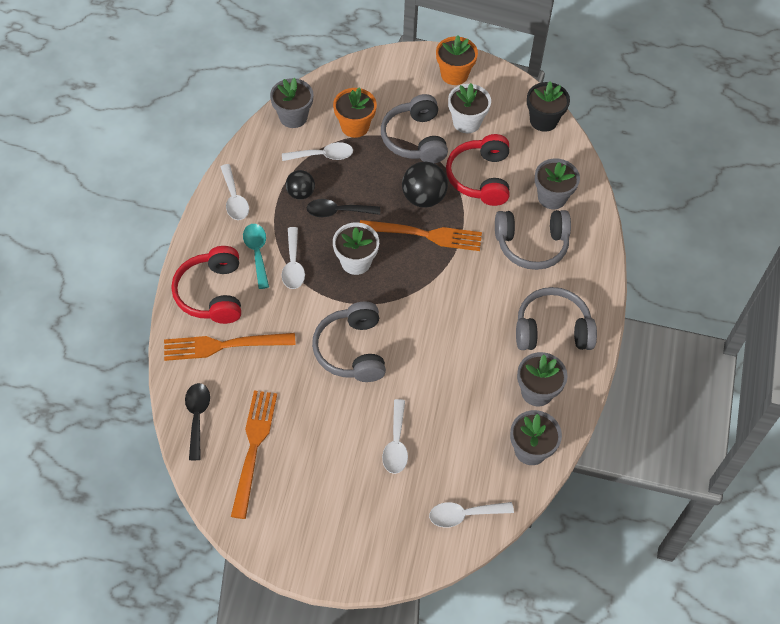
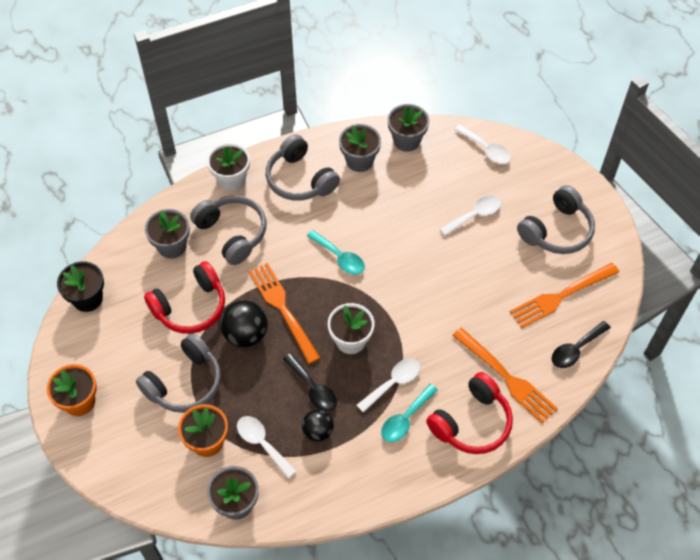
camera: 125 degrees left, 0 degrees up
(234, 199) = (368, 480): white spoon -> none
(352, 350) = (430, 289): grey headphones -> grey headphones (557, 230)
(441, 305) = (340, 257): none -> turquoise spoon
(466, 122) = (133, 355): white flower pot -> white flower pot (231, 179)

